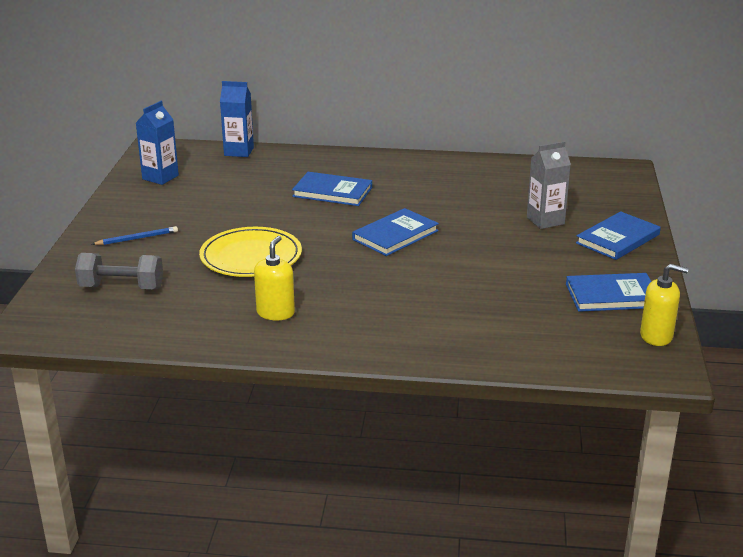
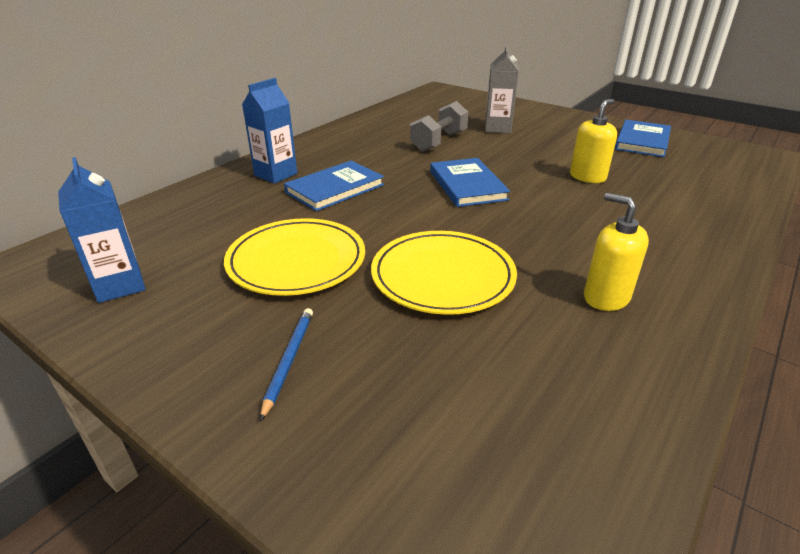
camera: 60 degrees left, 5 degrees up
(121, 287) = (446, 425): grey dumbbell -> grey dumbbell (439, 142)
(226, 211) = (296, 261): none -> yellow plate
(239, 151) = (148, 211): blue carton -> blue carton (276, 174)
(618, 239) = (549, 117): blue book -> none
(656, 336) = (713, 145): yellow soap dispenser -> yellow soap dispenser (587, 177)

